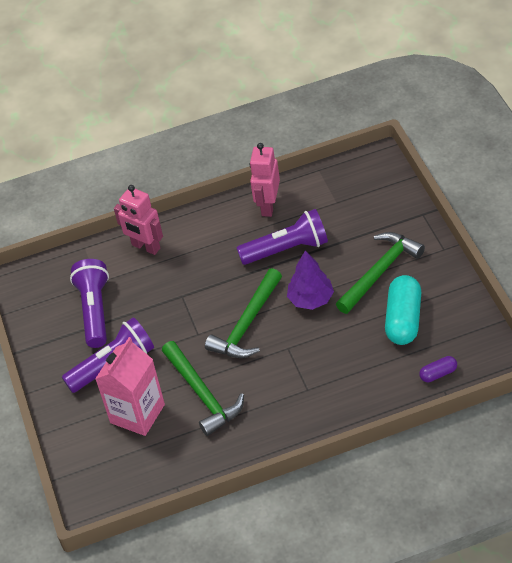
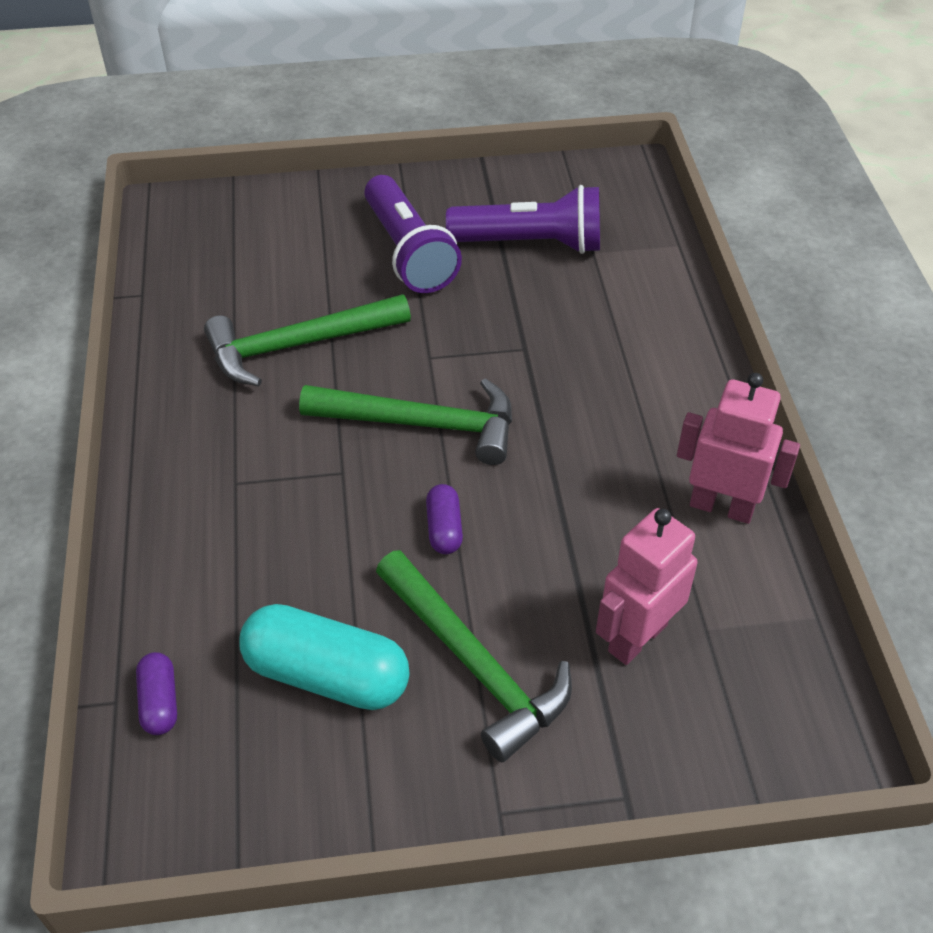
camera: 95 degrees right, 0 degrees up
(137, 413) = (300, 268): pink carton -> none
(145, 247) = (657, 317): pink robot -> pink robot (637, 637)
(247, 324) = (422, 424): green hammer -> green hammer turned 150 degrees clockwise
(287, 249) = (590, 515): purple flashlight -> none
(311, 299) = (444, 528): purple tree -> purple capsule

